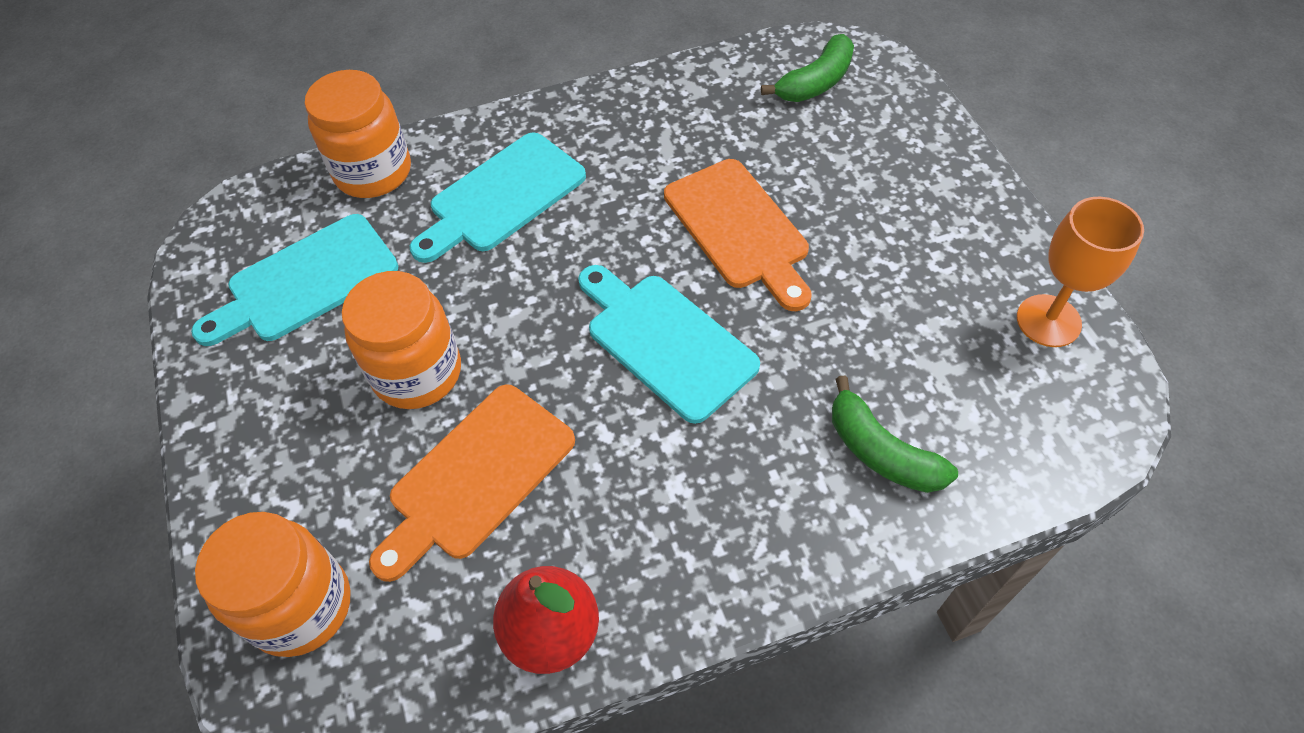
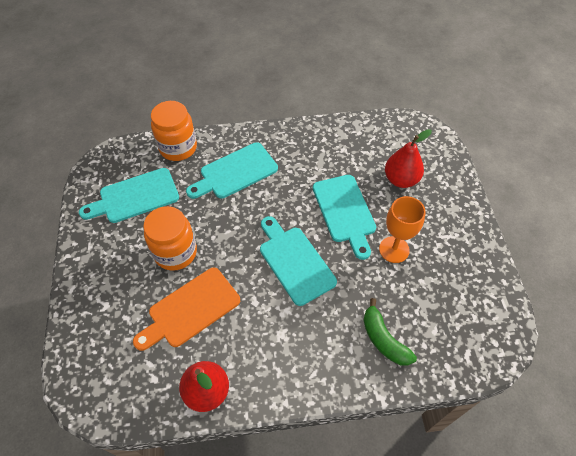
camera: 10 degrees right, 0 degrees up
(300, 606) = (98, 353): orange jar -> none
(739, 229) = (345, 212): orange cutting board -> turquoise cutting board
(815, 82) = (403, 142): green banana -> none
(831, 151) = (401, 179): none -> red pear
(1048, 321) = (485, 291): orange goblet -> orange goblet (394, 249)

